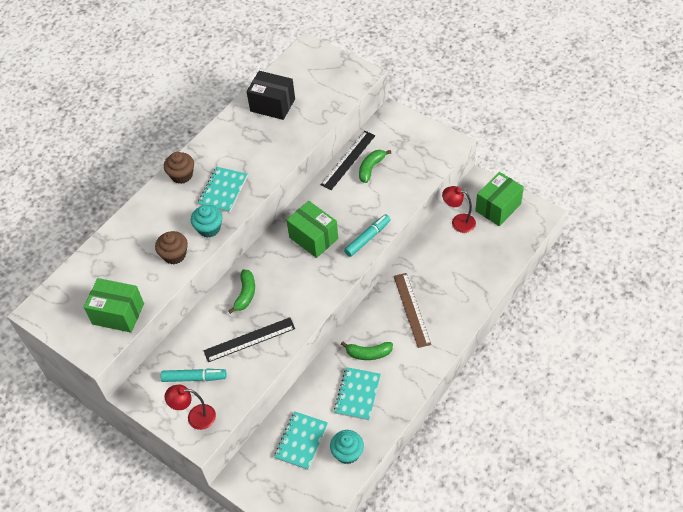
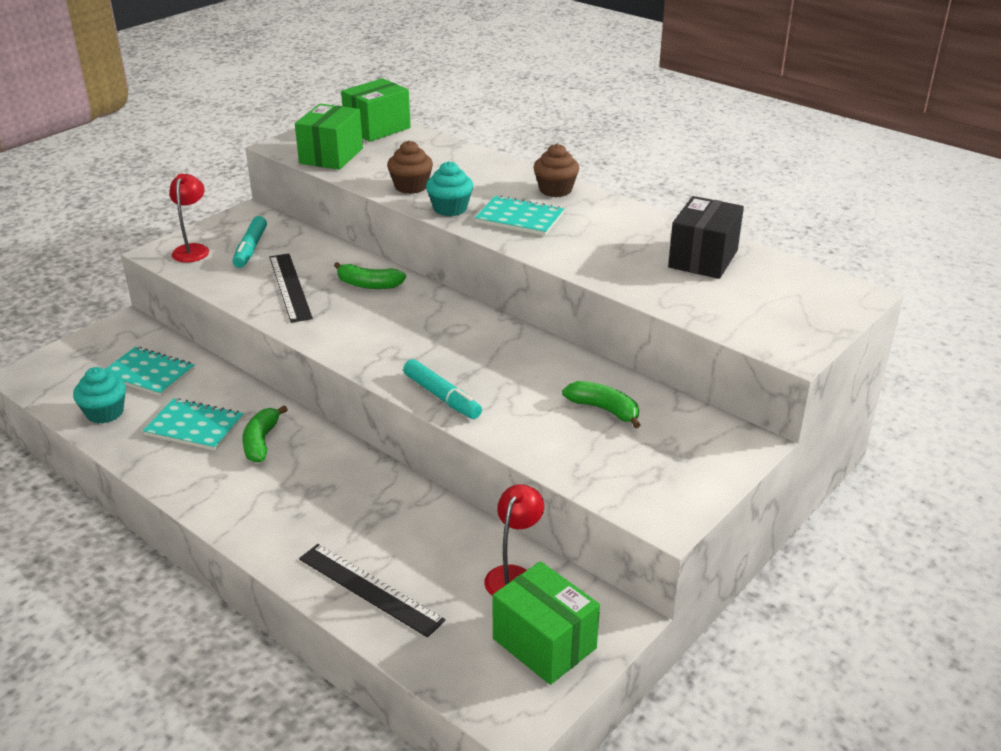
camera: 90 degrees right, 20 degrees down
(313, 238) = (456, 344): green box -> green box (377, 128)
(348, 160) = (626, 385): black ruler -> black ruler (370, 589)
(412, 309) = (328, 495): brown ruler -> none

